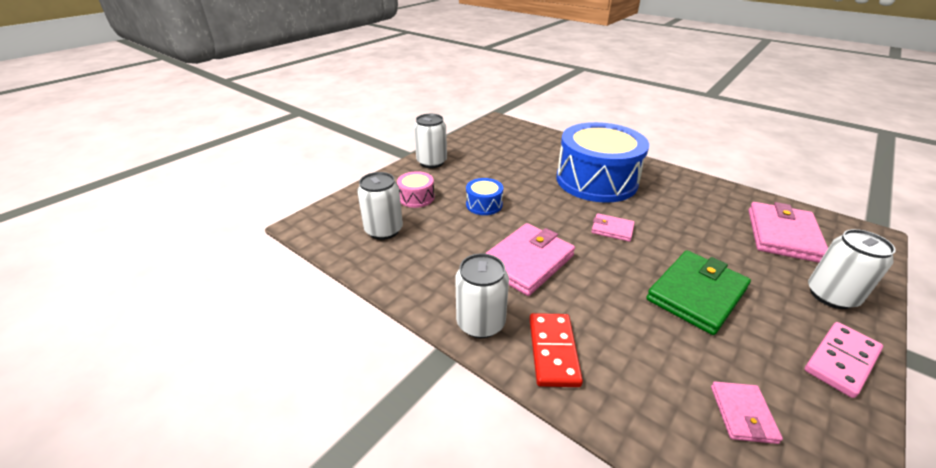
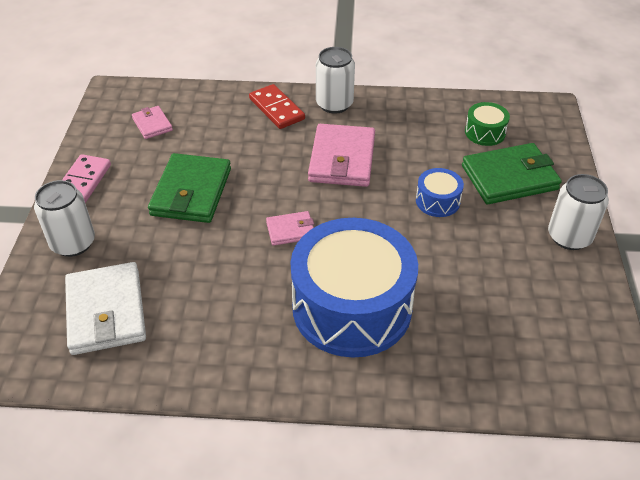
camera: 145 degrees right, 10 degrees up
(384, 230) = (485, 132): white can -> green drum
(416, 197) = (509, 177): pink drum -> green wallet
(783, 235) = (106, 311): pink wallet -> white wallet

